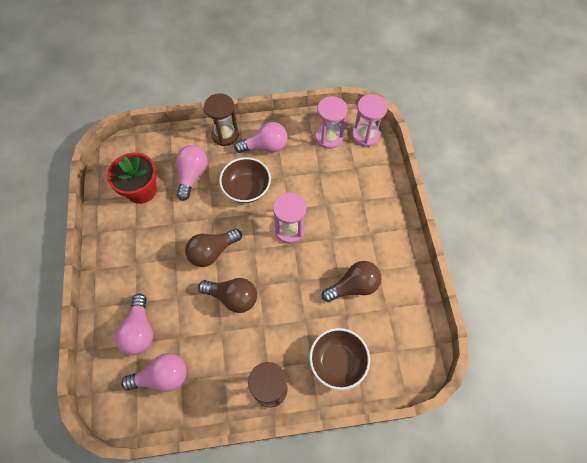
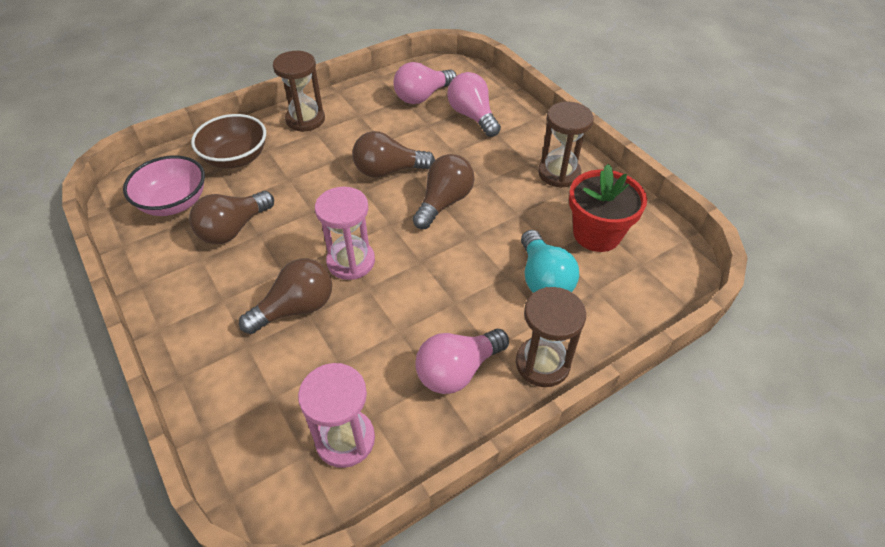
camera: 155 degrees right, 15 degrees down
(124, 244) = (559, 173): none -> brown hourglass
(192, 175) = (543, 279): pink light bulb -> turquoise light bulb
(246, 189) = (447, 291): brown bowl -> none
(331, 211) = (295, 308): none -> brown light bulb
(365, 135) = (269, 476): pink hourglass -> none
(390, 330) = (174, 203): none -> pink bowl

